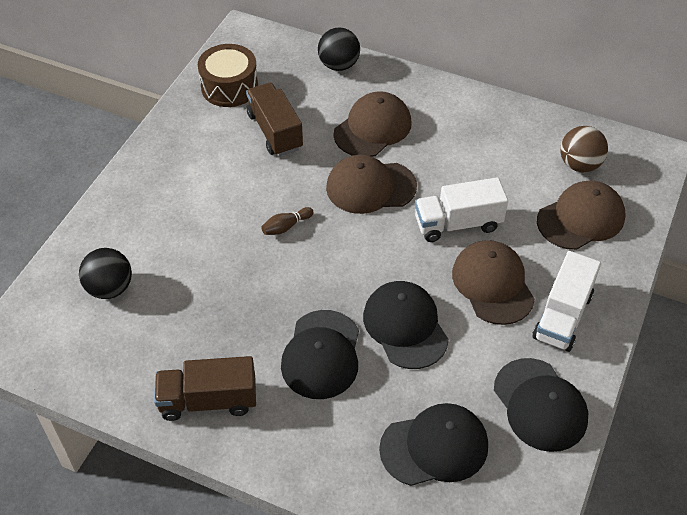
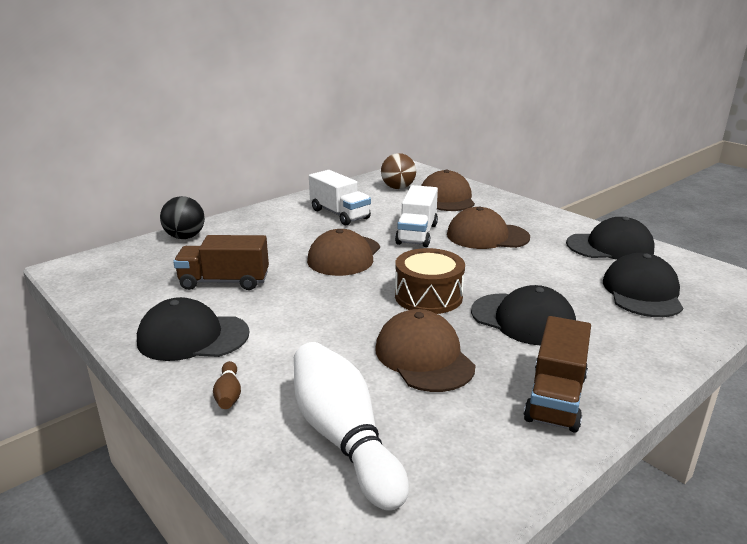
camera: 65 degrees left, 25 degrees down
(110, 288) = (343, 438): black ball -> white bowling pin
(229, 87) = (130, 291): brown drum -> brown drum (428, 296)
(286, 226) = (353, 302): brown bowling pin -> brown bowling pin (228, 394)
(373, 128) = (278, 240): brown cap -> brown cap (424, 357)
(405, 326) = (510, 276): black cap -> black cap (192, 337)
(562, 316) = (531, 222): white truck -> white truck (339, 214)

